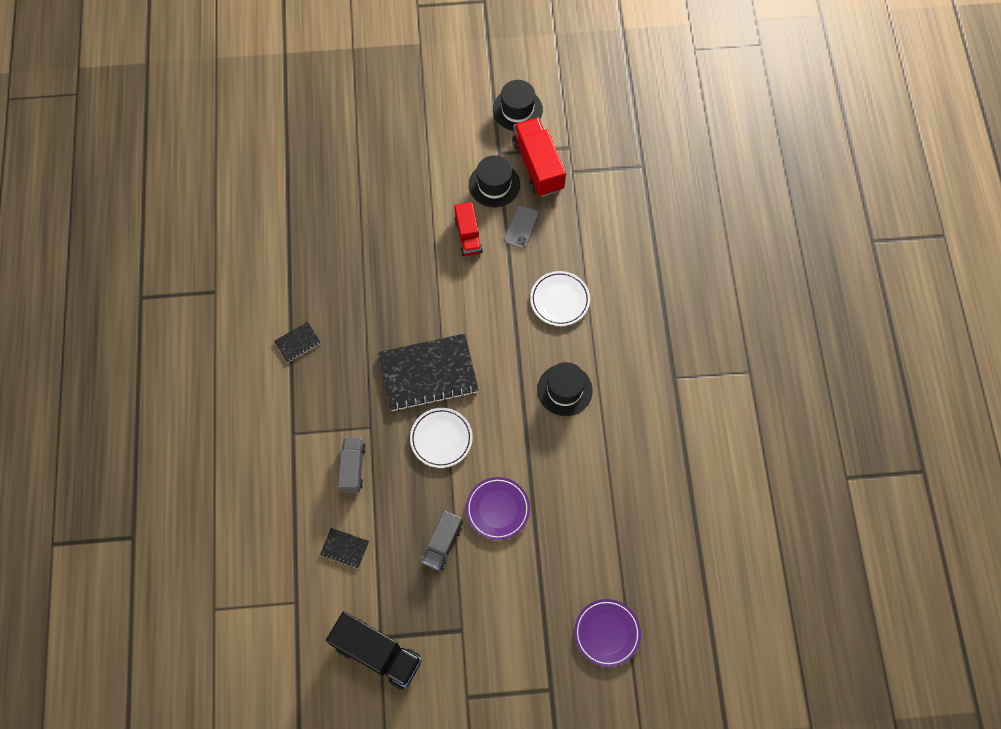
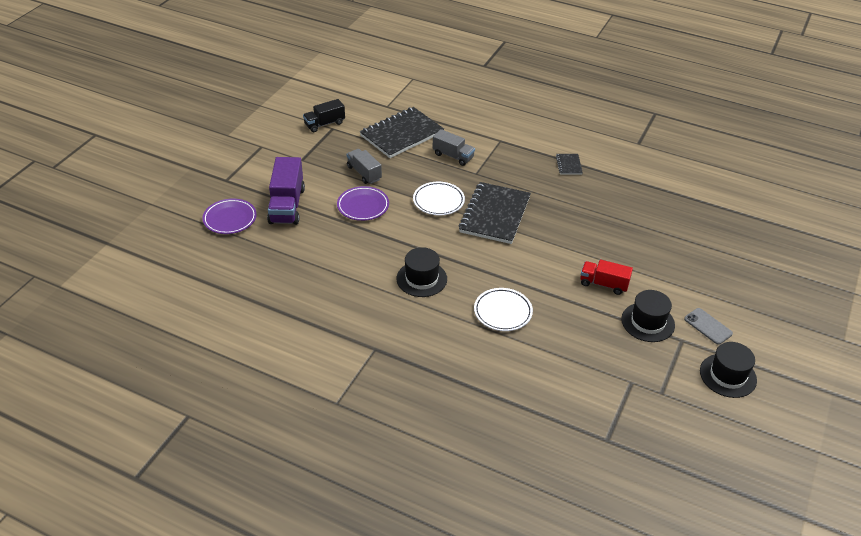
camera: 120 degrees right, 25 degrees down
(344, 548) = (402, 134): black notebook -> black notebook, size x2.28
(377, 653) = (324, 124): black truck -> black truck, size x0.63
(521, 227) = (592, 320): grey phone -> grey phone (708, 326)
(538, 166) = (652, 360): red truck -> none
(547, 588) = (287, 205): none -> purple truck

